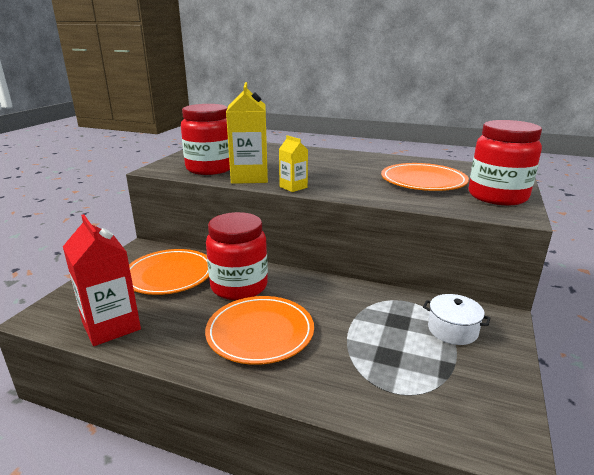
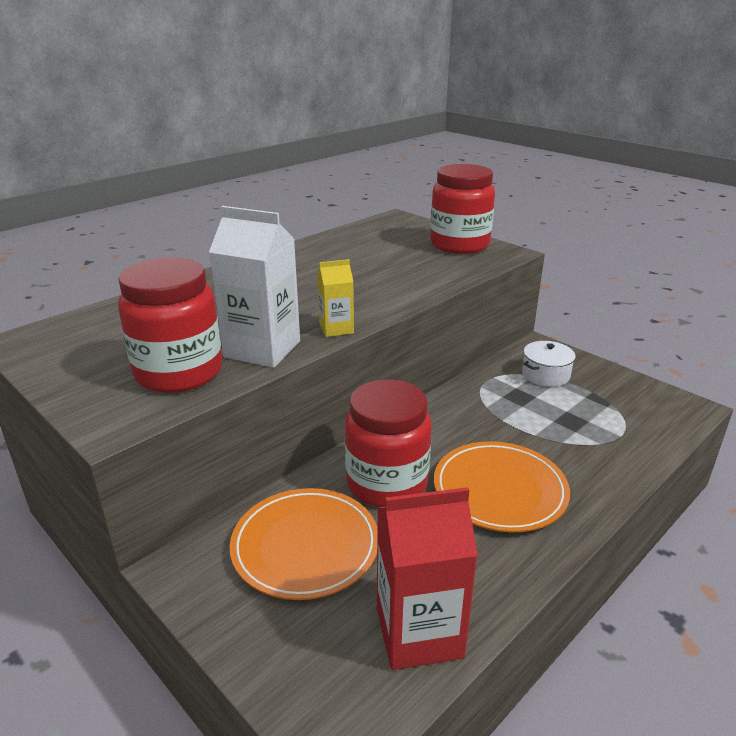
camera: 65 degrees left, 5 degrees up
(249, 177) = (262, 349): yellow carton -> white carton
(423, 181) = (388, 259): orange plate -> none

